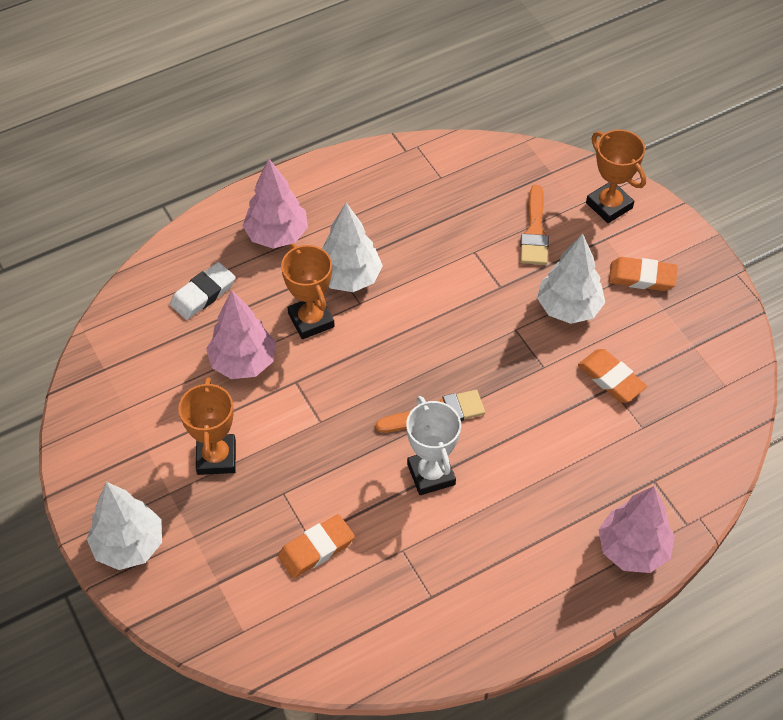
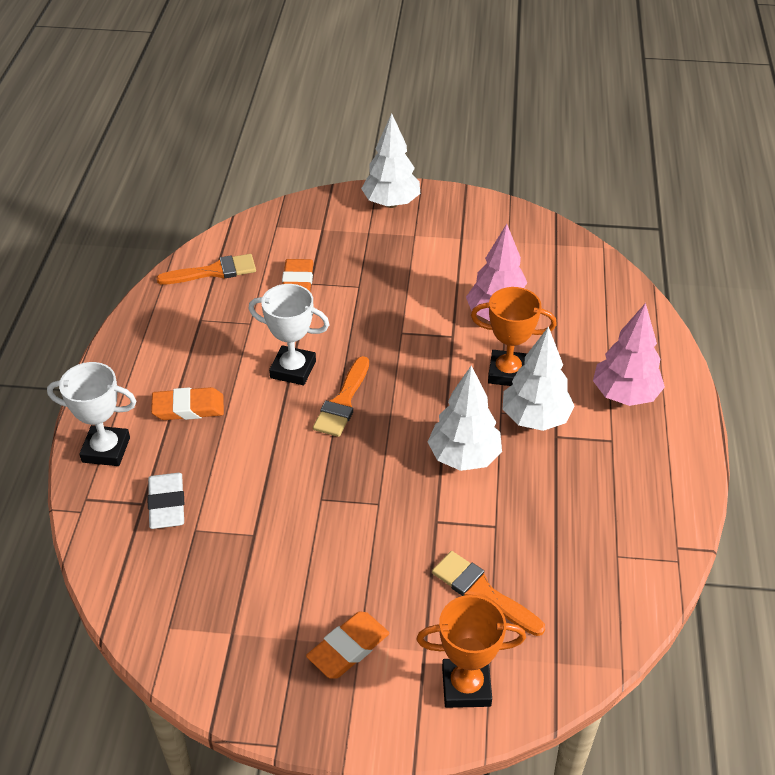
camera: 125 degrees right, 10 degrees down
(203, 294) = (590, 322): white eraser -> white eraser (167, 504)
(216, 457) = (422, 267): orange trophy -> none
(357, 637) = (214, 271): none -> orange brush
(569, 308) = (365, 559): white tree -> white tree (464, 457)
(611, 378) = (262, 540): orange eraser -> orange eraser (188, 408)
(633, 549) = (106, 450): pink tree -> white trophy

